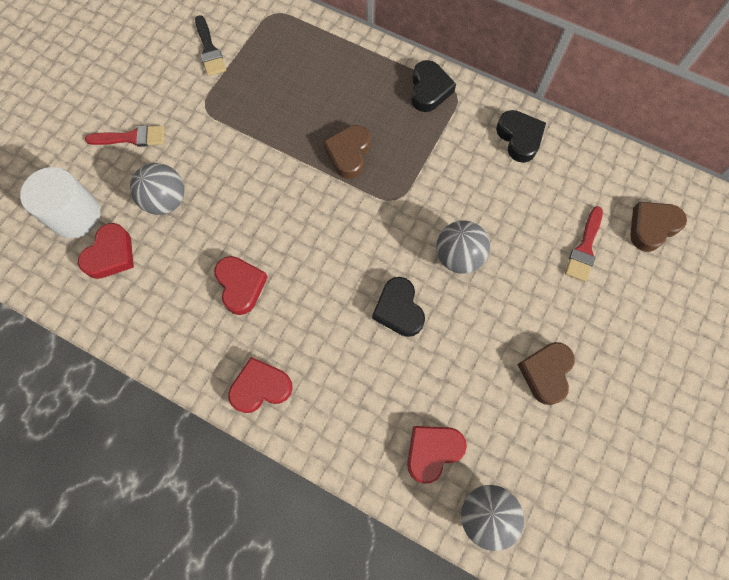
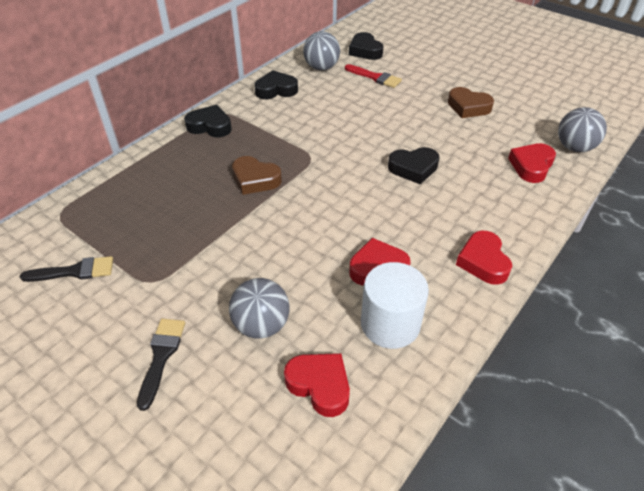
camera: 80 degrees left, 25 degrees down
(75, 215) = (254, 426): white cylinder -> white cylinder (390, 324)
(131, 138) = (161, 356): red brush -> black brush
(432, 451) = (531, 166): red heart -> red heart turned 60 degrees clockwise
(458, 256) = (371, 132): grey ball -> grey ball (321, 68)
(652, 227) = (365, 51): brown heart -> black heart

